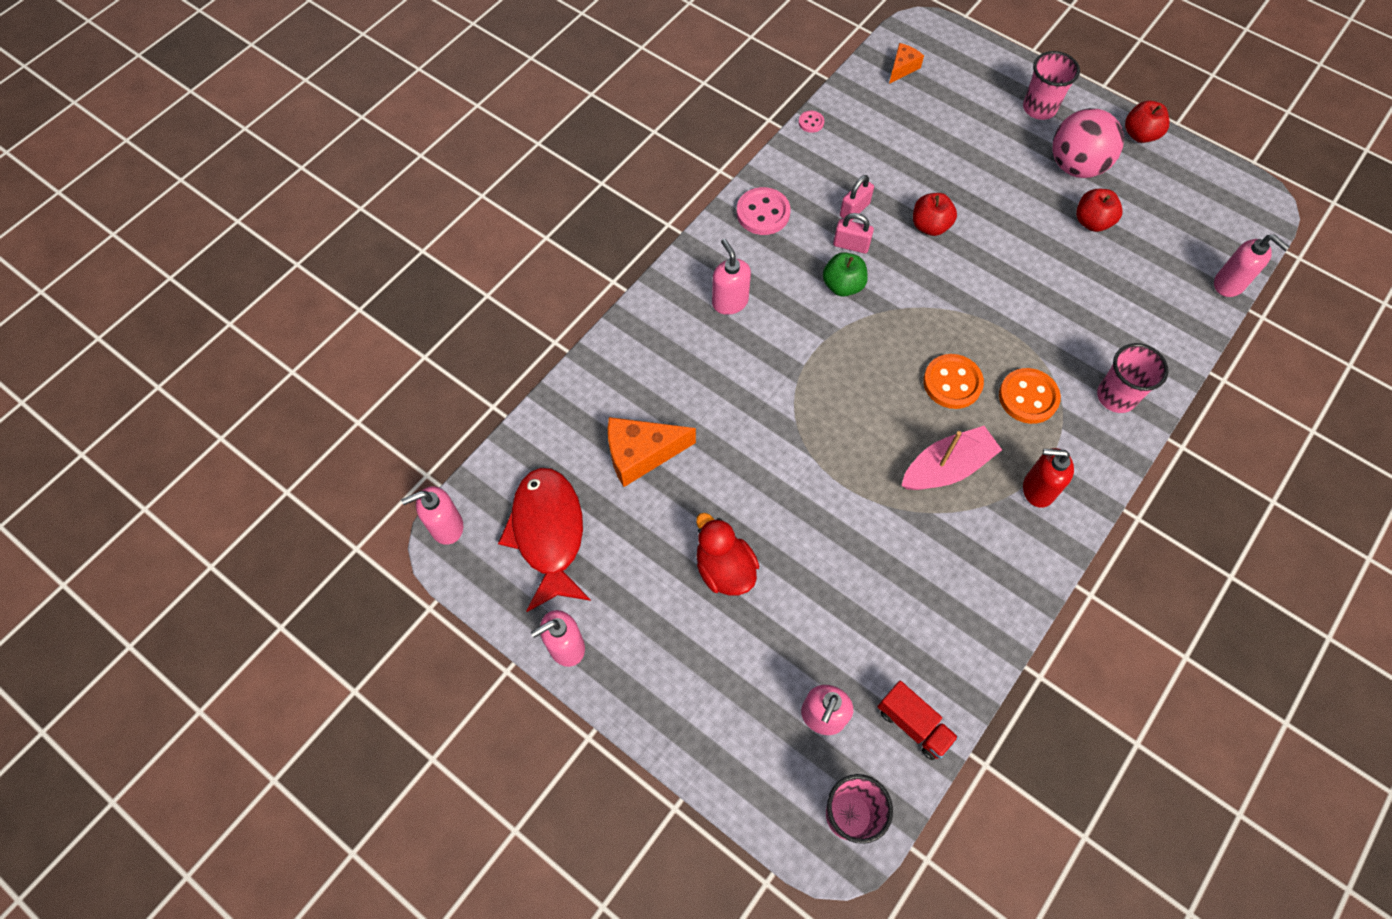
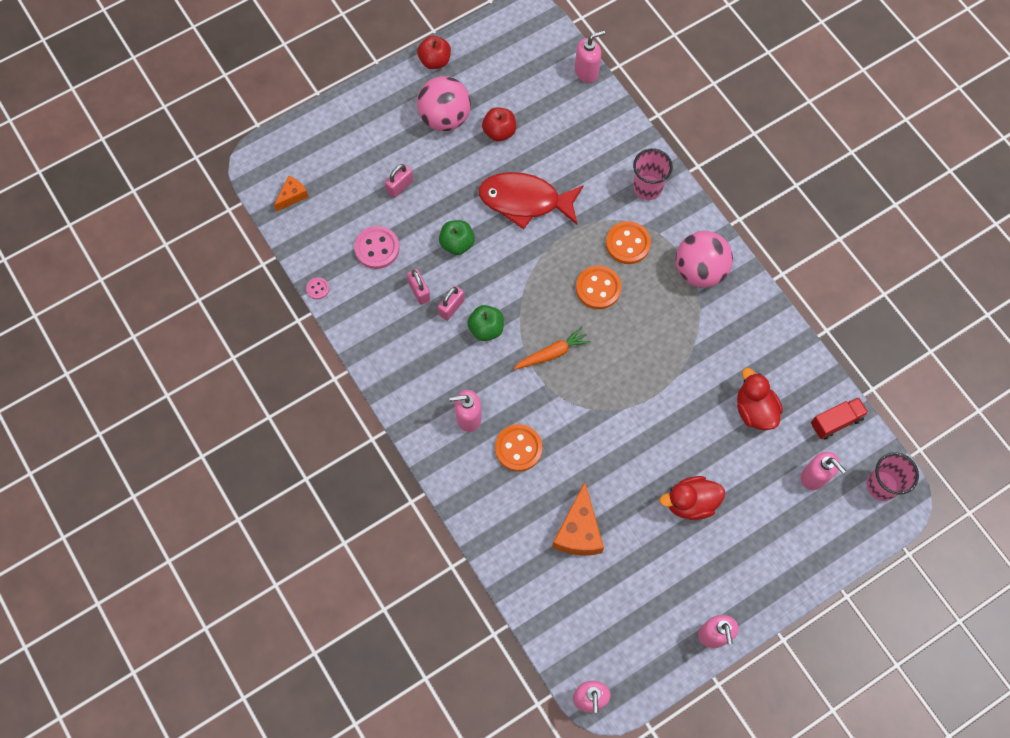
camera: 70 degrees left, 5 degrees up
(548, 534) = (621, 621): red fish -> red fish (525, 201)
(715, 362) = (518, 448): none -> orange button
(763, 213) = (393, 361): pink button -> pink button (377, 248)
(846, 360) = (552, 353): none -> orange carrot
(881, 612) = (754, 410): none -> red duck
(902, 68) = (292, 196): orange cheese -> orange cheese turned 75 degrees clockwise
(930, 226) = (457, 244): red apple -> green apple
(947, 467) = (663, 321): pink boat -> none
(967, 153) = (400, 187): none -> pink padlock
(1037, 489) = (699, 271): red soap dispenser -> pink ball
(1039, 108) = (379, 116): pink cup -> none

